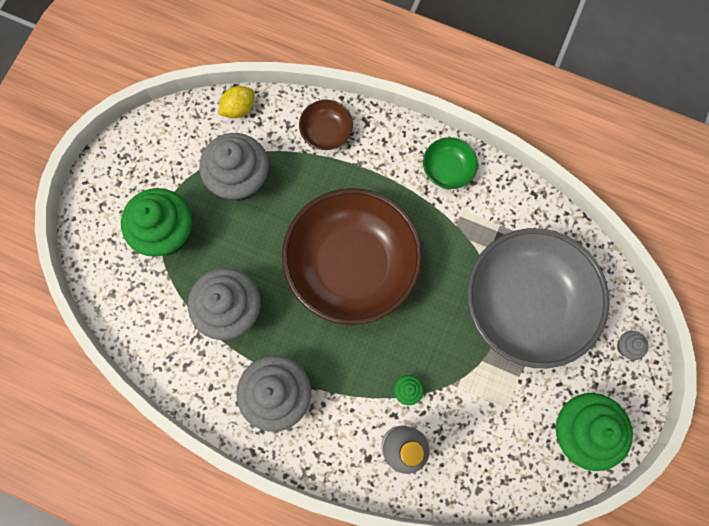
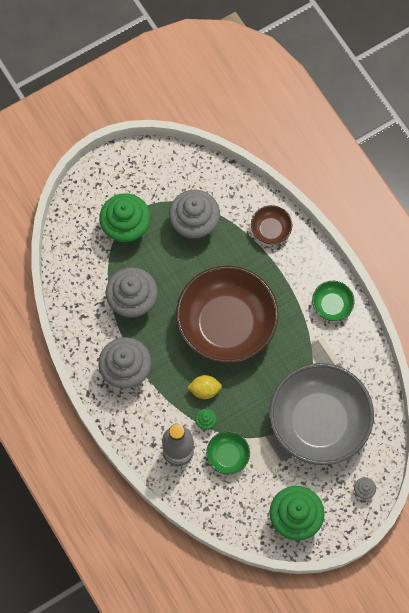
camera: 35 degrees right, 5 degrees down
(239, 108) = (225, 178): yellow lemon -> yellow lemon (204, 390)
(458, 411) = (227, 455): none -> green bowl

